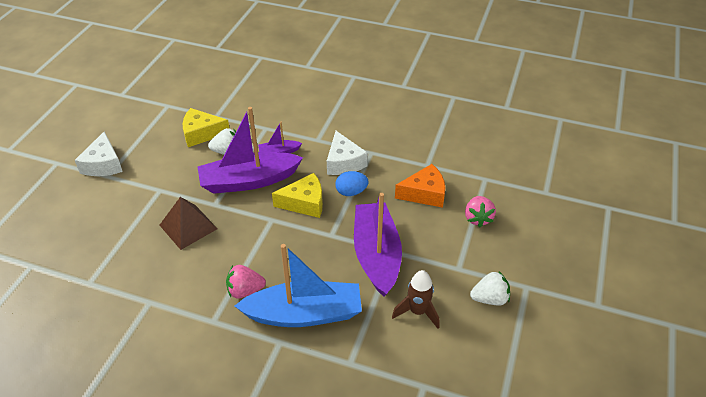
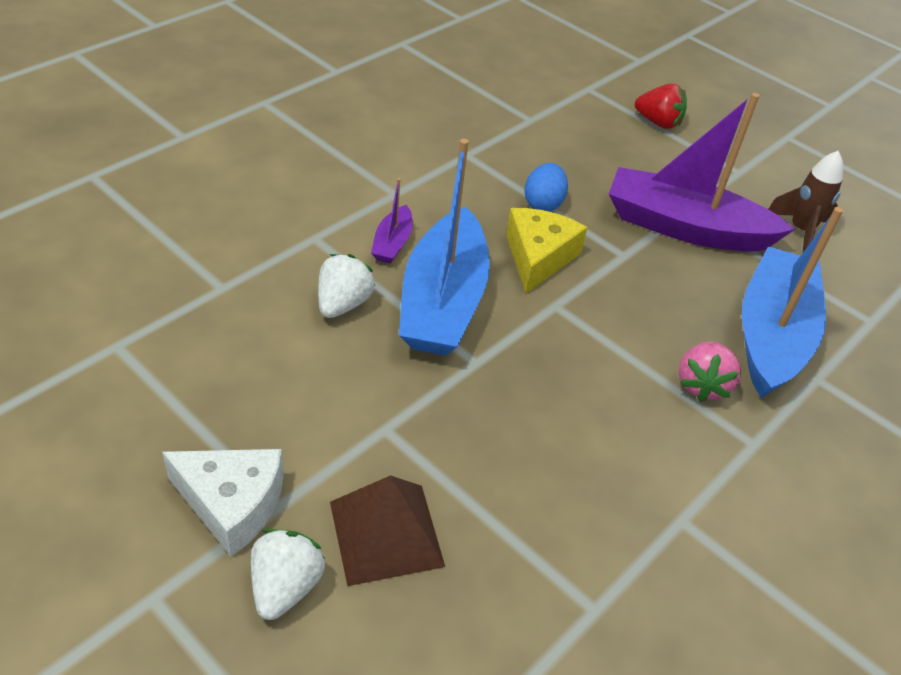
camera: 70 degrees left, 0 degrees up
(188, 227) = (515, 414): brown pyramid -> brown pyramid (386, 533)
(202, 133) = (260, 321): yellow cheese -> none
(248, 181) = (443, 301): purple boat -> blue boat
(344, 162) = (471, 187): white cheese -> none
(424, 193) = (587, 143): orange cheese -> none
(477, 218) = (658, 123): pink strawberry -> red strawberry
(489, 298) = (797, 169): white strawberry -> white strawberry (285, 586)

